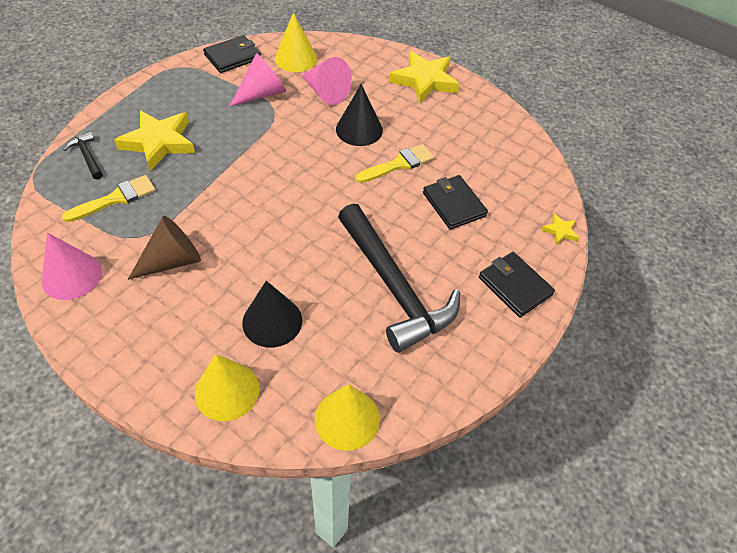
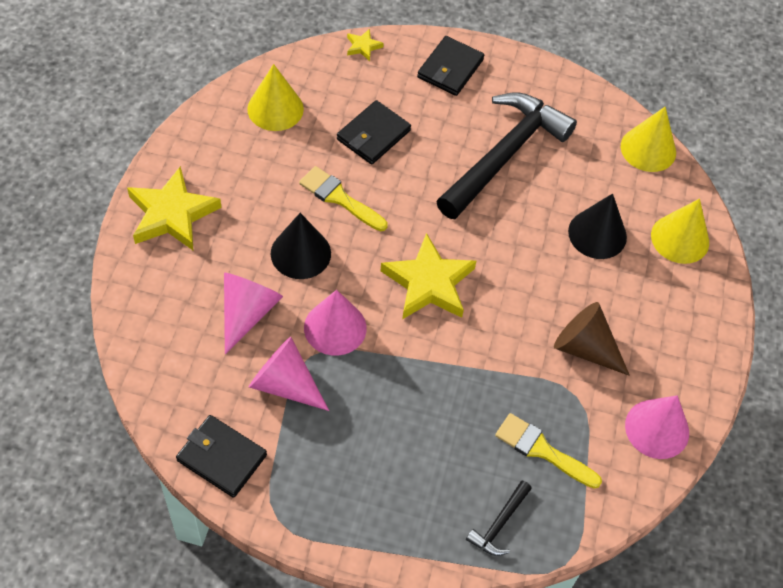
camera: 115 degrees left, 5 degrees up
(159, 142) = (433, 456): yellow star -> yellow star (428, 283)
(288, 128) = (335, 327): none -> pink cone
(296, 58) = (190, 376): yellow cone -> yellow cone (275, 108)

